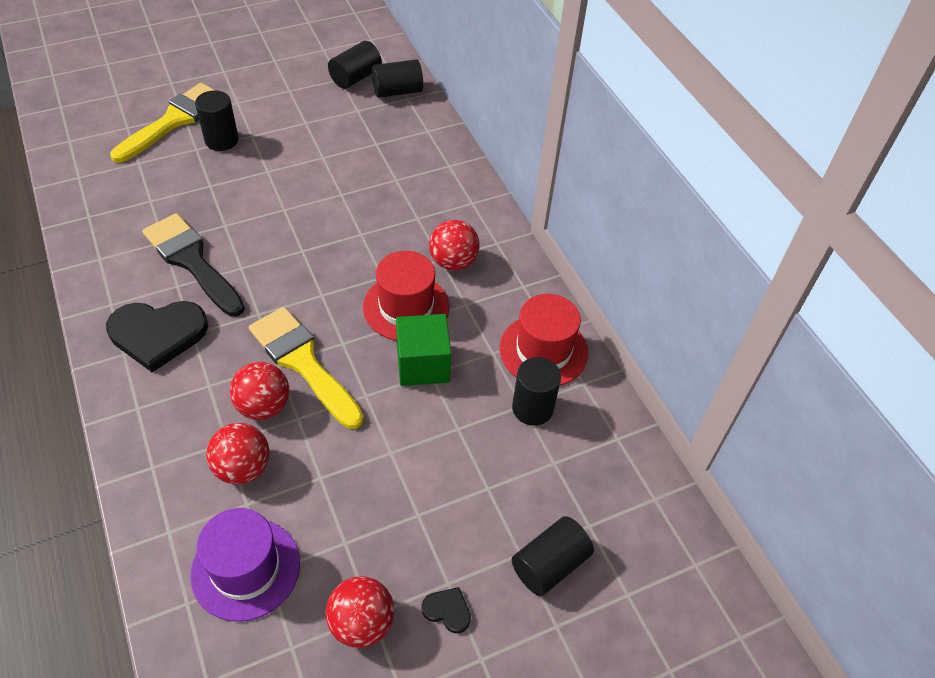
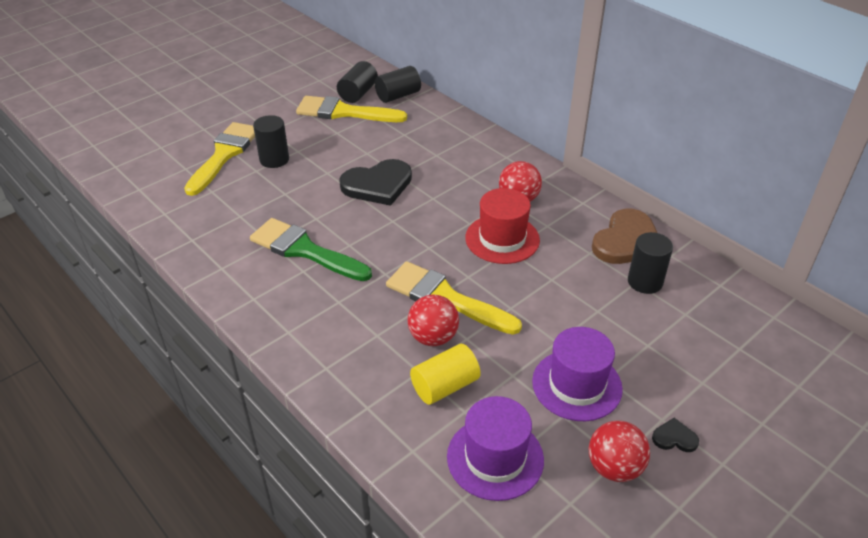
camera: 15 degrees left, 10 degrees down
(158, 334) = (309, 310): black heart -> black heart (378, 185)
(192, 261) = (304, 250): black brush -> green brush
(243, 468) = (445, 386): red ball -> yellow cylinder
(327, 98) = (344, 112): none -> yellow brush
(380, 512) = (577, 385): none -> purple hat
(423, 364) = (541, 274): green cube -> none
(543, 350) = (627, 241): red hat -> brown heart
(549, 564) = (729, 383): black cylinder -> none

